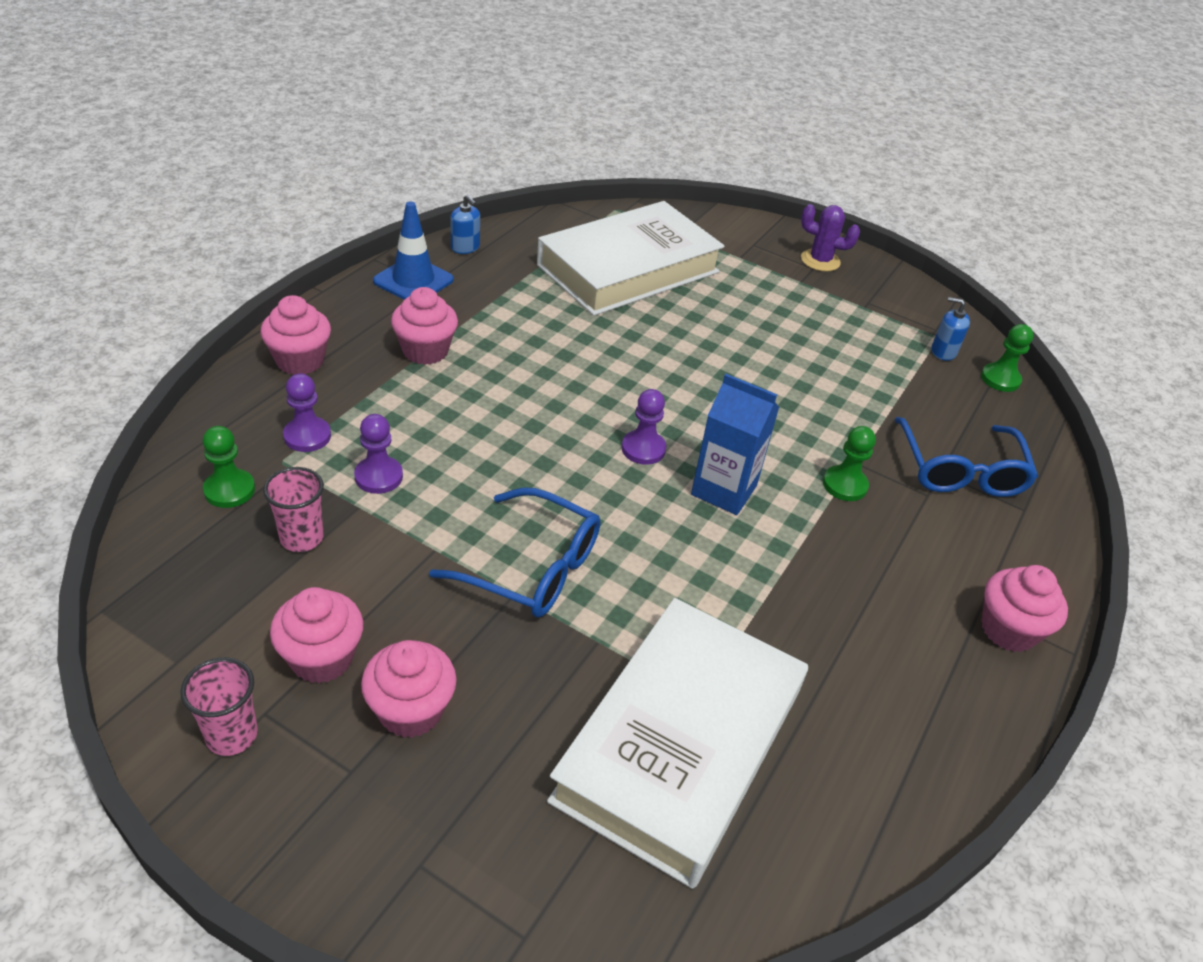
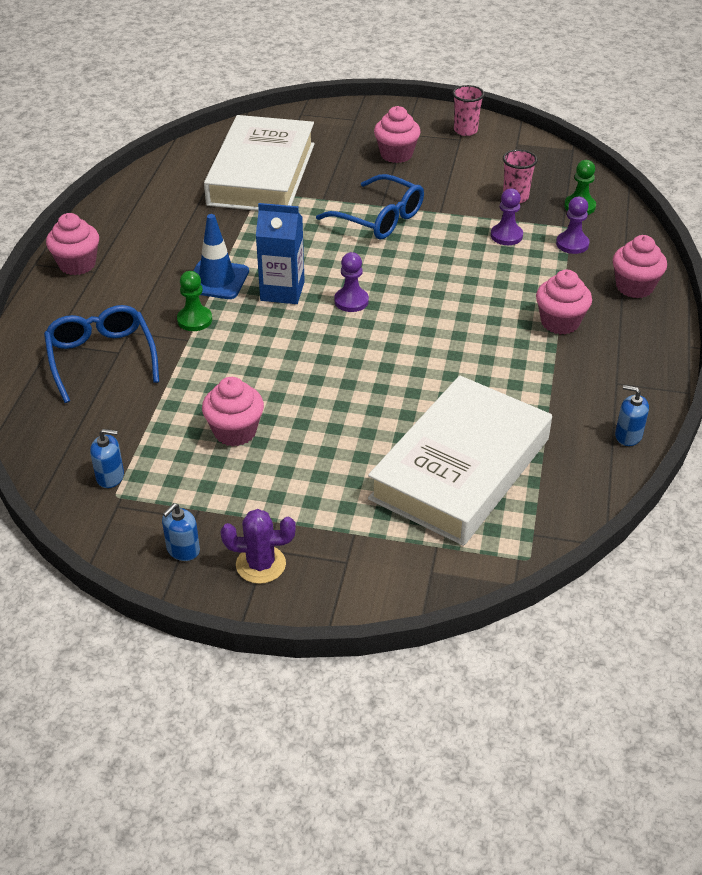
camera: 165 degrees right, 0 degrees up
(322, 658) = (454, 160): pink cupcake -> pink cupcake (235, 431)
(413, 280) = (633, 381): blue traffic cone -> blue traffic cone (217, 280)
(532, 567) = (379, 218): blue glasses -> blue glasses turned 150 degrees counterclockwise
(880, 285) = (183, 549): none -> blue soap dispenser
(1000, 379) = (52, 462): green pawn -> none

